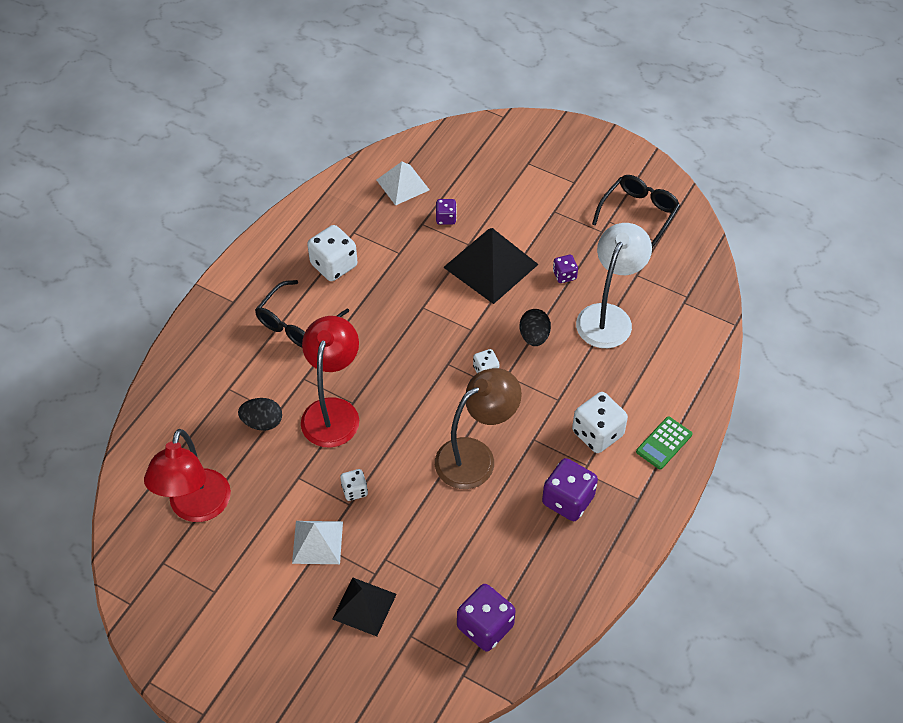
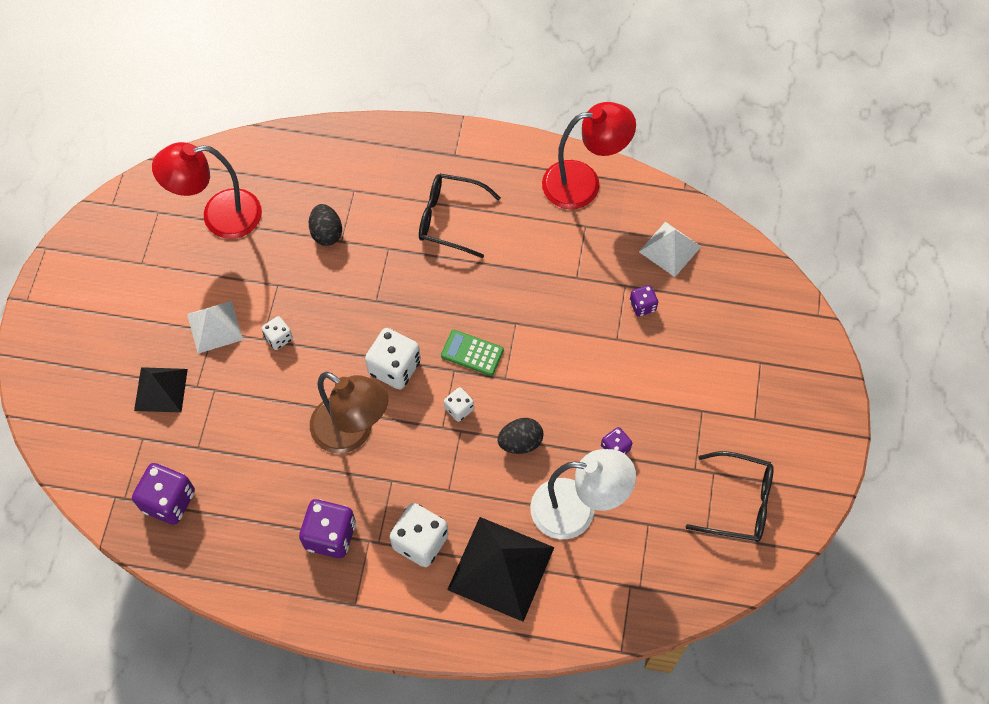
camera: 70 degrees right, 10 degrees up
(333, 411) = (360, 288): red lamp -> red lamp (583, 183)
(334, 265) = (535, 224): white dice -> white dice (394, 367)
(490, 266) = (597, 370): black pyramid -> black pyramid (501, 568)
(664, 443) = (431, 613): green calculator -> green calculator (472, 353)

